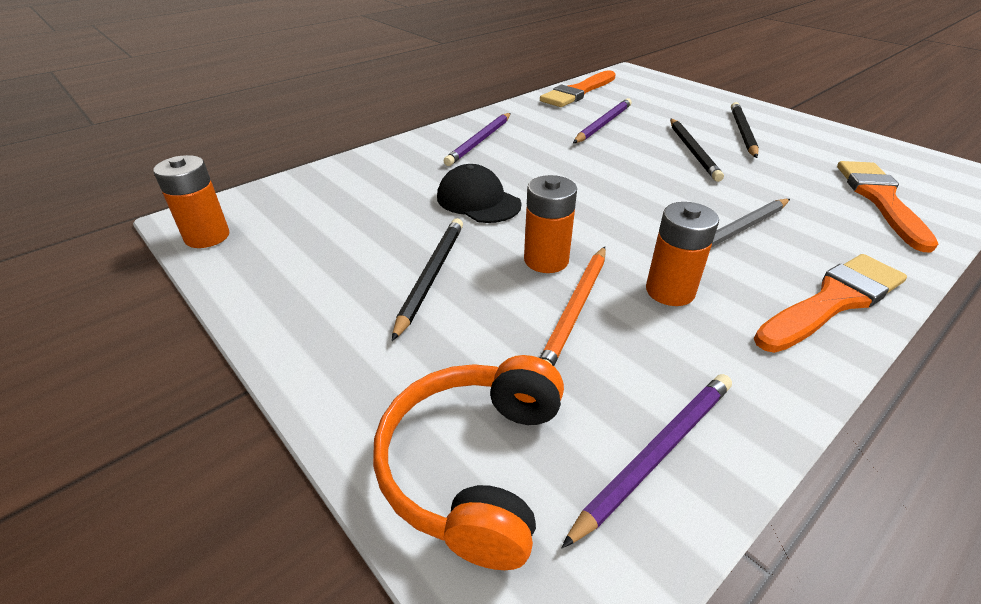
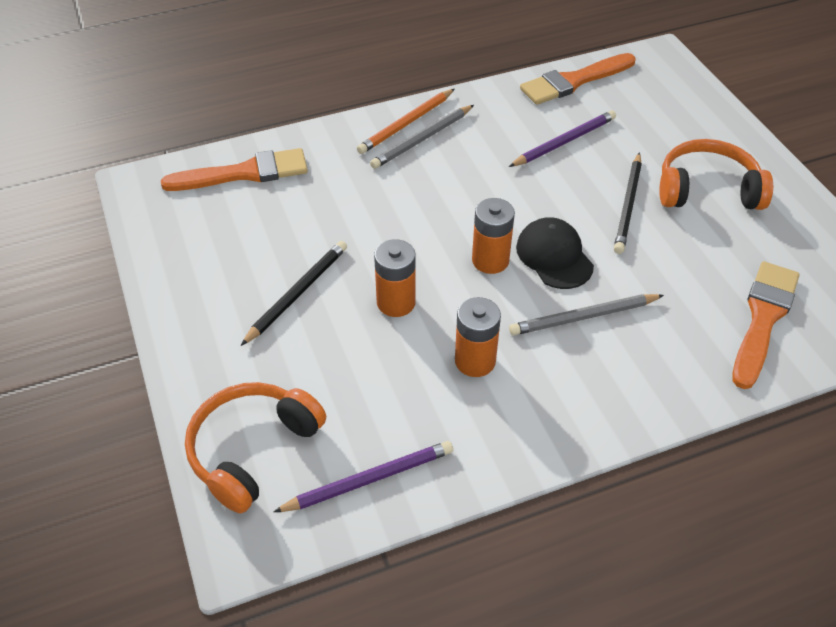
camera: 20 degrees right, 10 degrees up
(207, 236) = (145, 205): orange battery -> orange battery (490, 260)
(478, 201) = (377, 220): black cap -> black cap (554, 256)
(480, 141) = (422, 139): purple pencil -> grey pencil
(575, 310) = (388, 356): orange pencil -> orange pencil (406, 124)
(742, 132) = (707, 190): black pencil -> orange headphones
(833, 301) = (601, 409): orange brush -> orange brush (244, 173)

